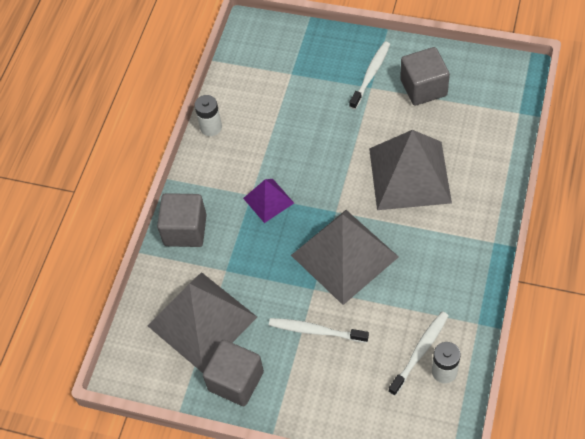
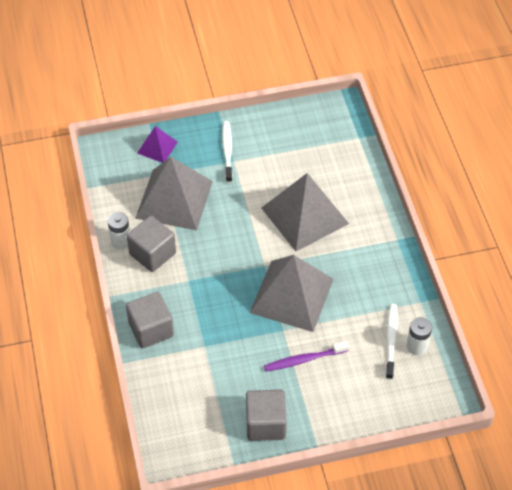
camera: 35 degrees left, 5 degrees down
(202, 321) = (210, 392): grey pyramid -> grey pyramid (174, 199)
(268, 200) = (205, 279): purple pyramid -> purple pyramid (157, 147)
(316, 331) = (304, 360): white toothbrush -> purple toothbrush
(423, 88) = (275, 146): grey cube -> grey cube (152, 254)

